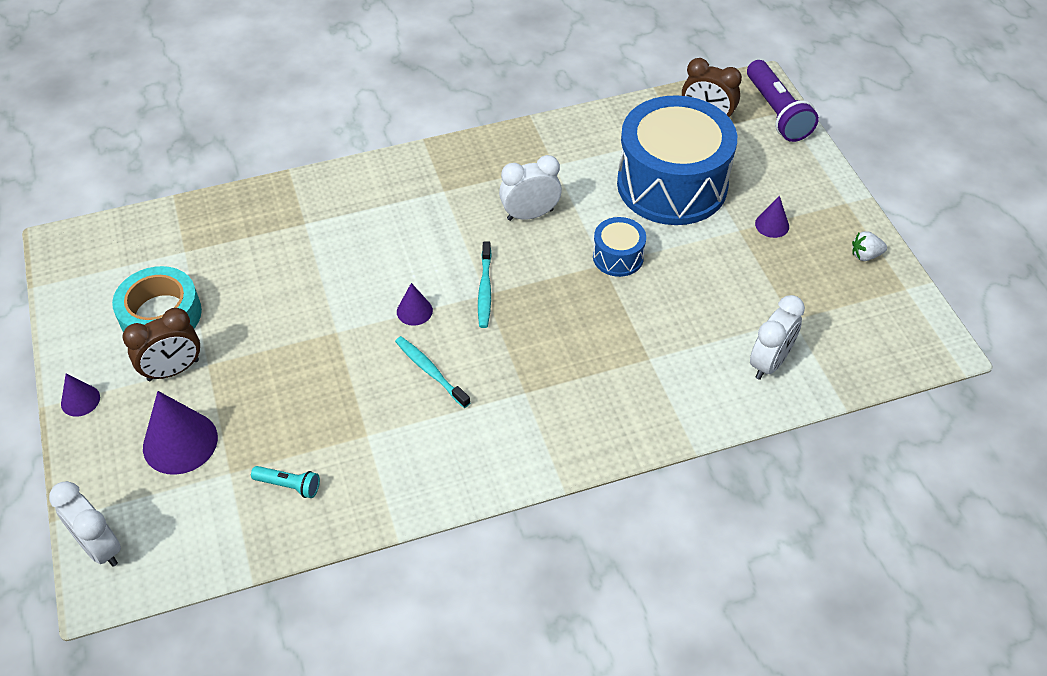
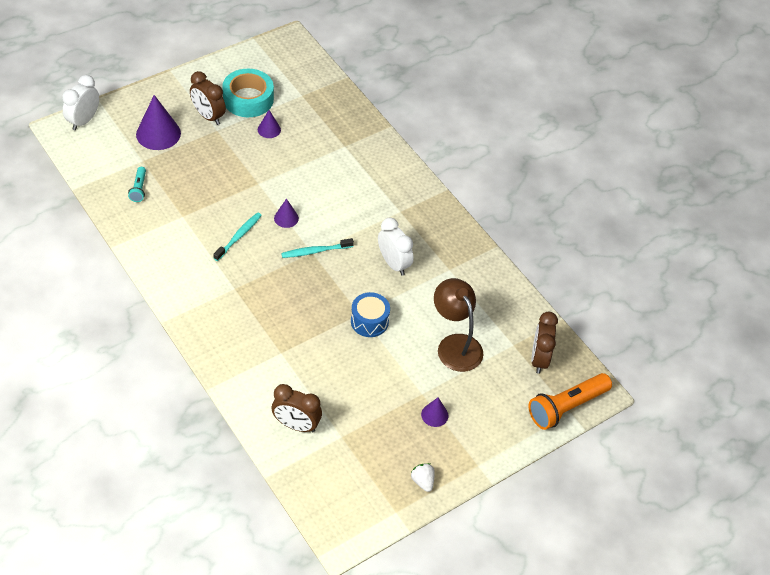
camera: 70 degrees right, 0 degrees up
(80, 400) = (177, 83): purple cone -> purple cone (269, 129)
(672, 184) = (455, 345): blue drum -> brown lamp
(769, 362) = (296, 425): white clock -> brown clock
(776, 112) = (566, 407): purple flashlight -> orange flashlight

